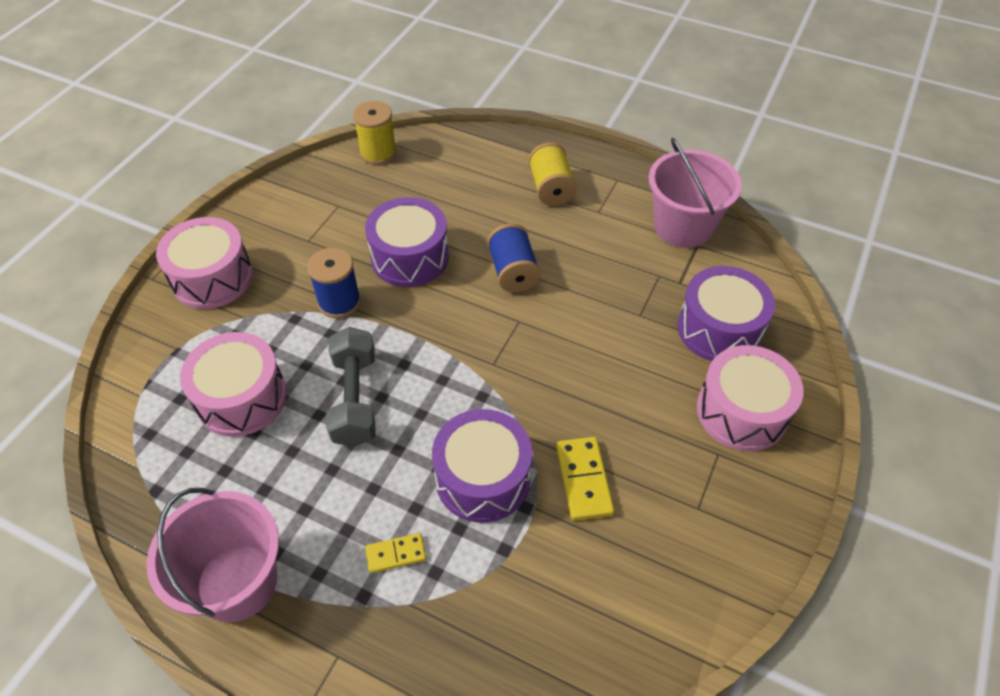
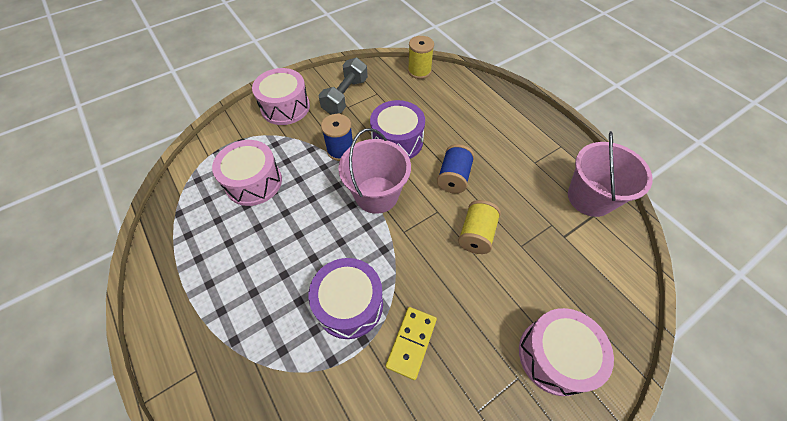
camera: 30 degrees right, 5 degrees up
(237, 582) = (178, 290): pink bucket -> pink bucket (376, 195)
(355, 399) = (310, 213): grey dumbbell -> grey dumbbell (345, 96)
(396, 554) = (268, 324): yellow domino -> none
(551, 188) = (511, 134): yellow spool -> yellow spool (476, 234)
(719, 329) = (574, 284): purple drum -> none

